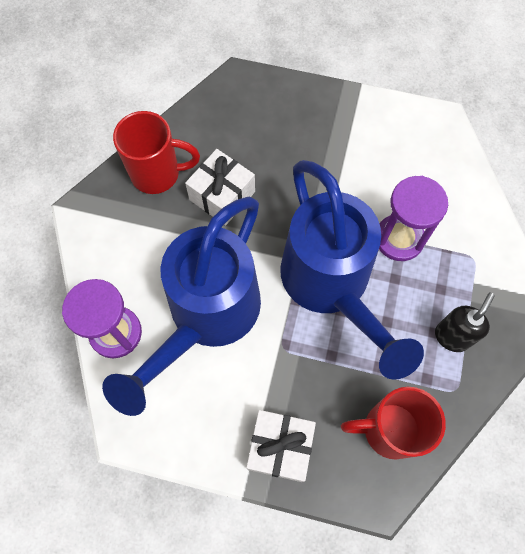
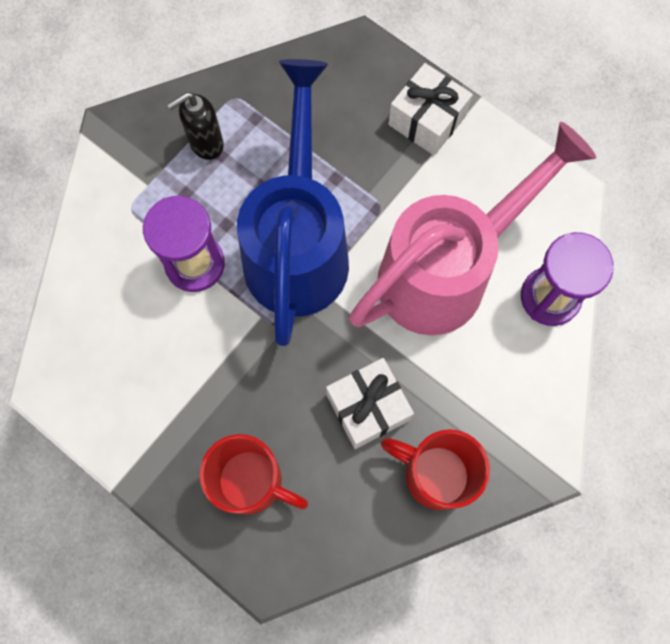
camera: 155 degrees left, 5 degrees up
(206, 317) = (446, 272): blue watering can -> pink watering can
(388, 430) = (318, 92): red mug -> red mug (252, 482)

